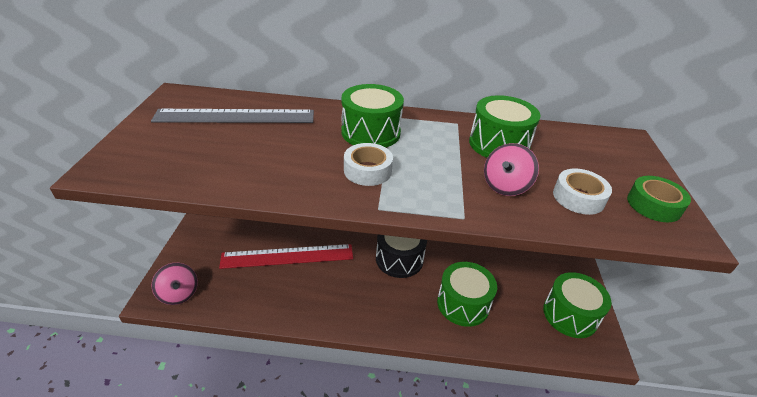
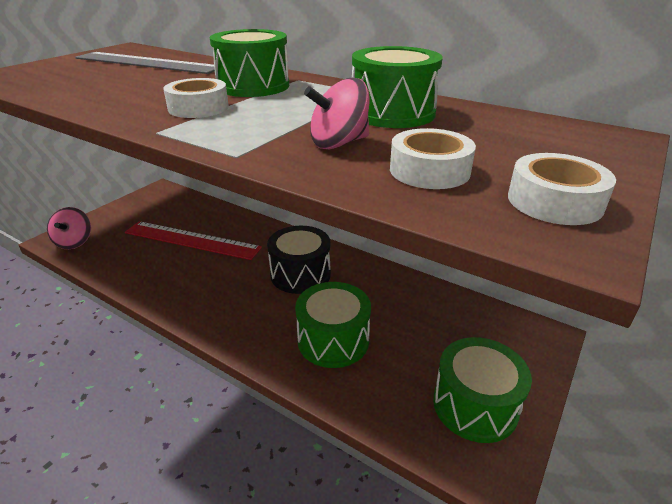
camera: 30 degrees right, 5 degrees down
(653, 205) = (554, 201): green tape -> white tape

